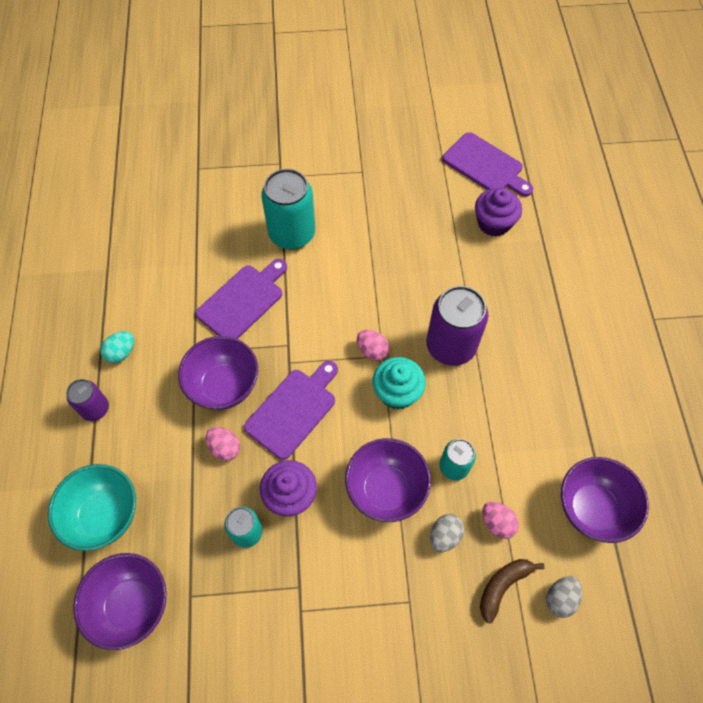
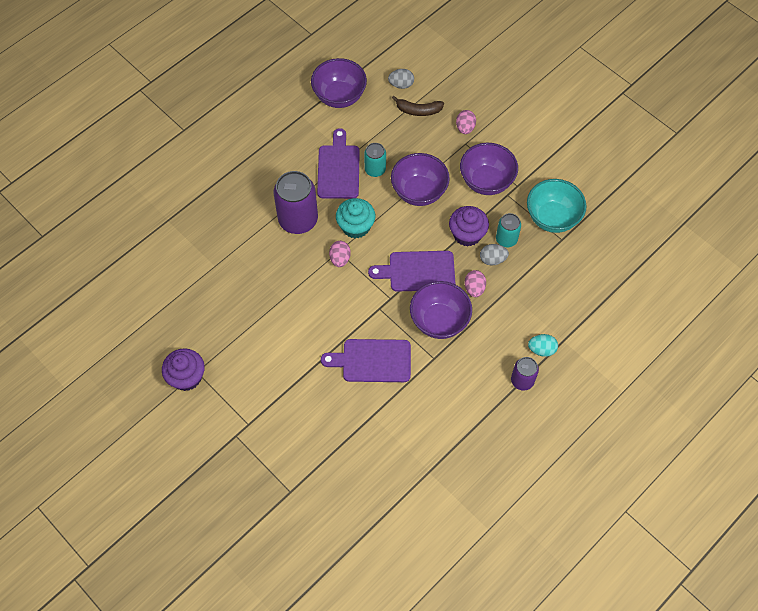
camera: 130 degrees left, 0 degrees up
(104, 515) = (569, 316): turquoise bowl -> turquoise bowl (552, 218)
(121, 353) = (475, 401): turquoise egg -> turquoise egg (541, 349)
(132, 605) = (593, 262): purple bowl -> purple bowl (486, 181)
(292, 234) = (293, 374): turquoise can -> none
(444, 536) = (417, 150): grey egg -> grey egg (492, 259)
(485, 166) = (124, 294): purple cutting board -> purple cutting board (338, 169)
(494, 223) = (176, 256): purple cupcake -> purple cupcake (186, 377)
(497, 523) = (388, 132): pink egg -> pink egg (465, 128)

